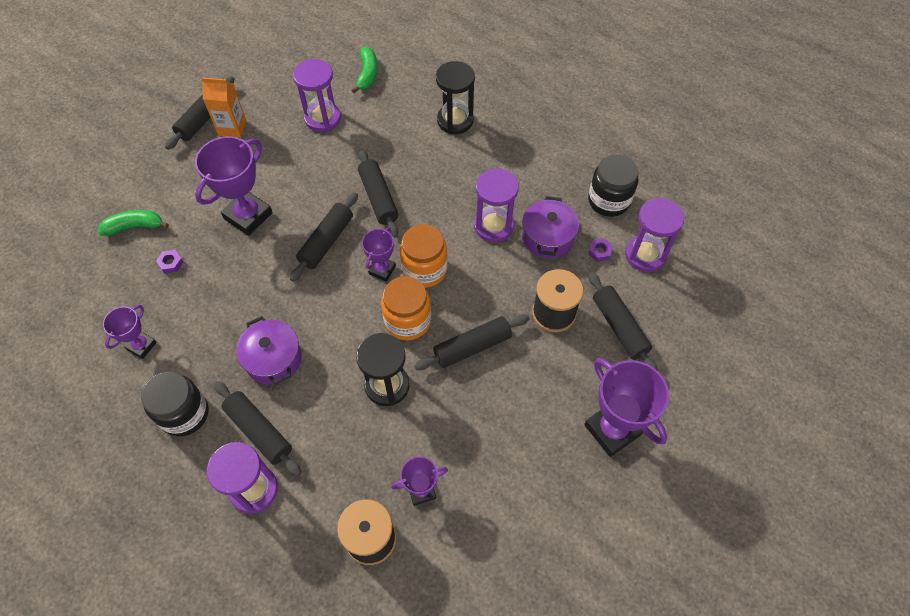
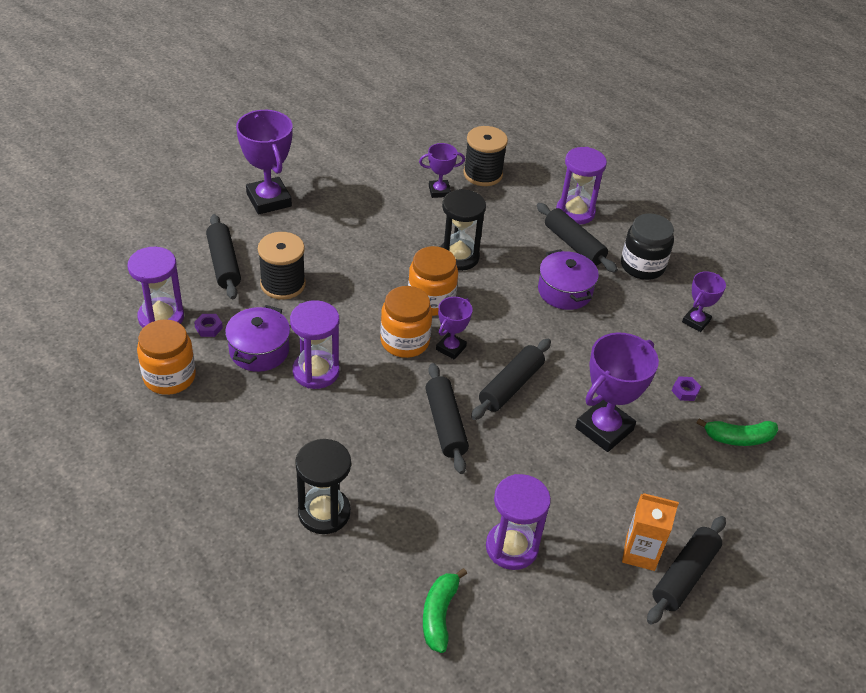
camera: 175 degrees left, 15 degrees down
(472, 347) = (372, 271): black rolling pin -> none
(608, 200) = (169, 377): black jar -> orange jar

